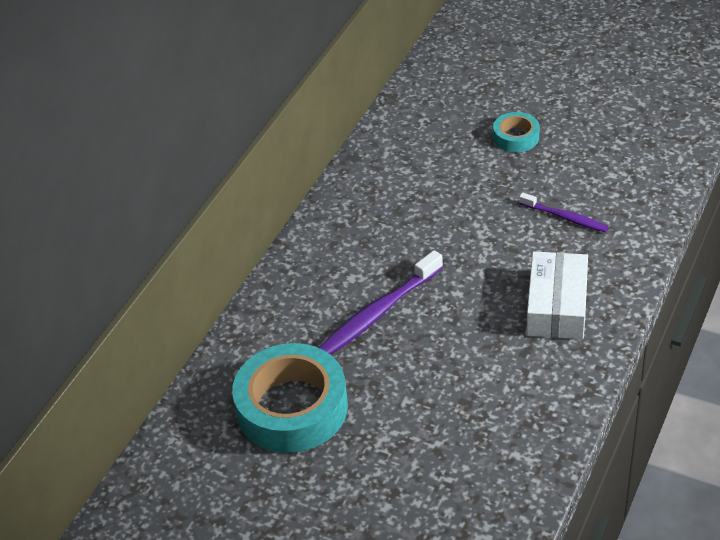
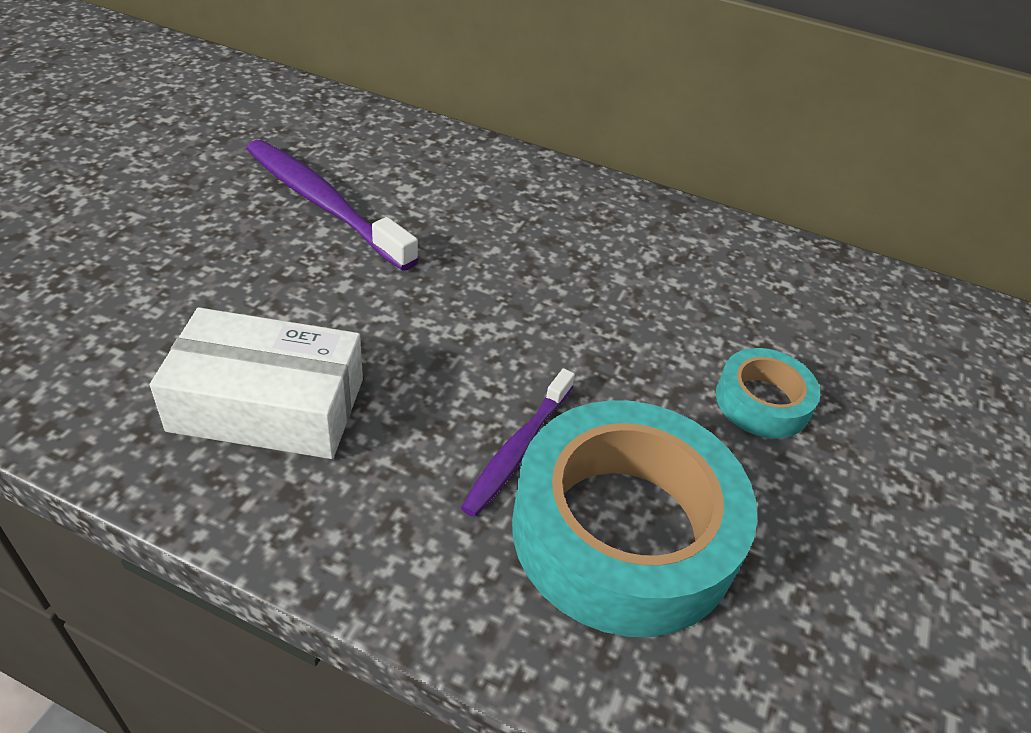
camera: 80 degrees right, 0 degrees up
(292, 408) = (176, 127): turquoise tape -> turquoise tape (624, 531)

